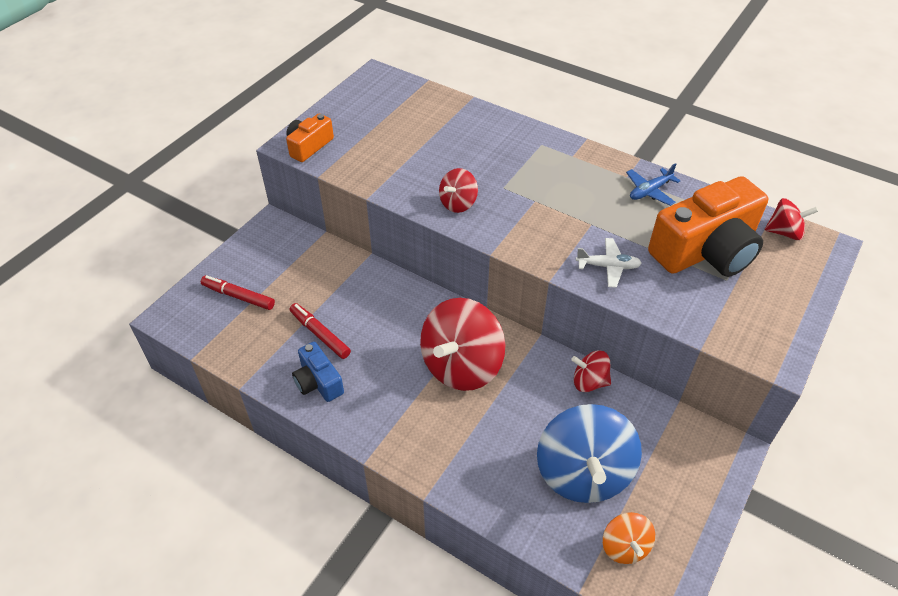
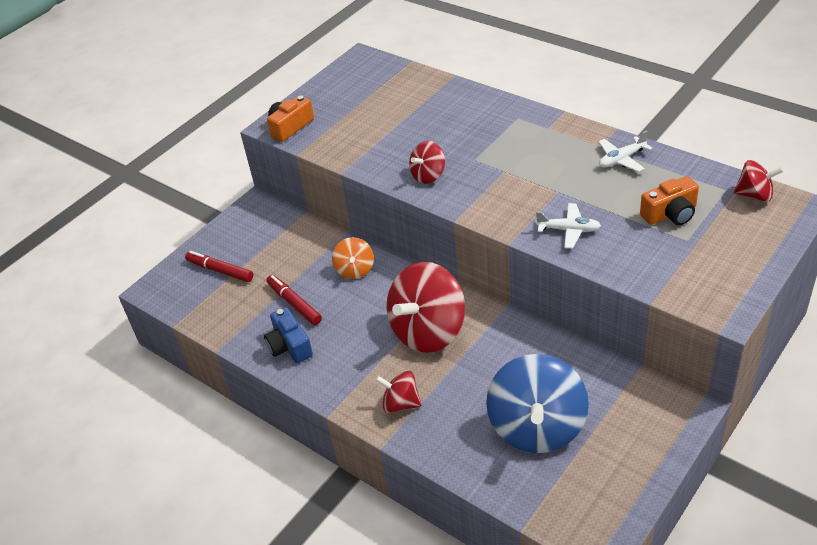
camera: 10 degrees right, 5 degrees down
(589, 382) = (553, 345): red spinning top -> red spinning top (400, 403)
(624, 546) = (570, 492): orange spinning top -> orange spinning top (355, 270)
(650, 191) = (621, 159): blue plane -> white plane
(706, 251) = (670, 214): orange camera -> orange camera, size x0.51

